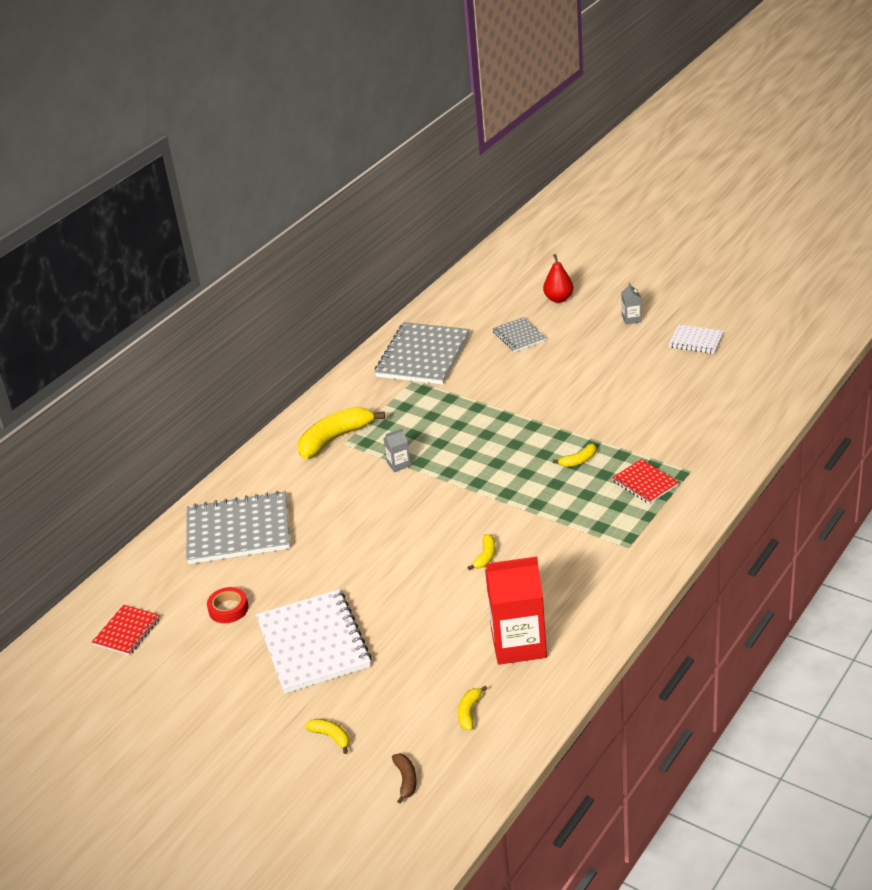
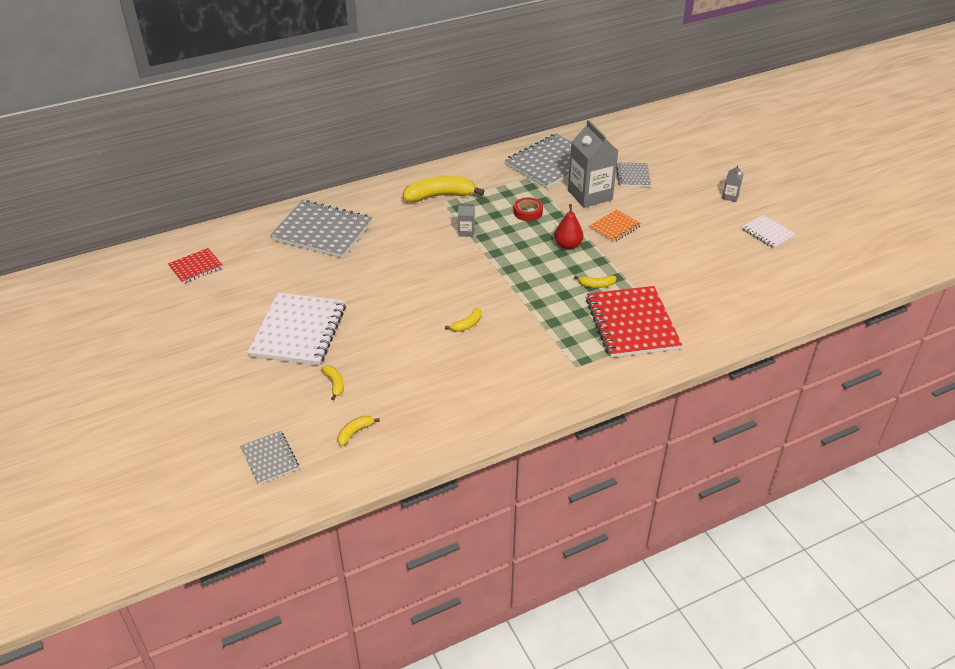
camera: 25 degrees right, 5 degrees up
(228, 609) = (268, 281): red tape -> red tape (528, 212)
(331, 737) = (251, 402): yellow banana -> yellow banana (334, 384)
(406, 780) = (270, 459): brown banana -> grey notebook
(493, 373) = (590, 195): none -> grey carton
(518, 644) = (433, 400): red carton -> none
(546, 396) = (615, 227): none -> orange notebook
(558, 299) = (686, 160): red pear -> red pear (568, 245)
(645, 483) = (632, 324): red notebook -> red notebook, size x1.94

